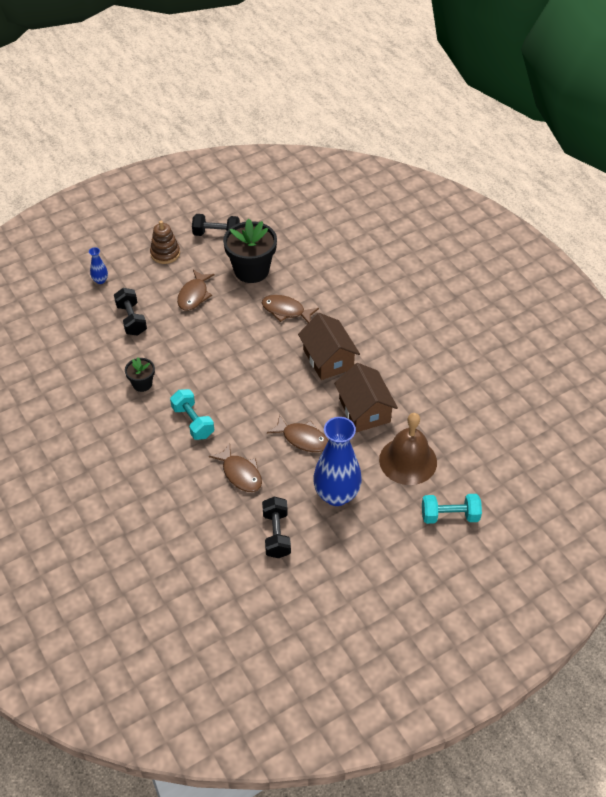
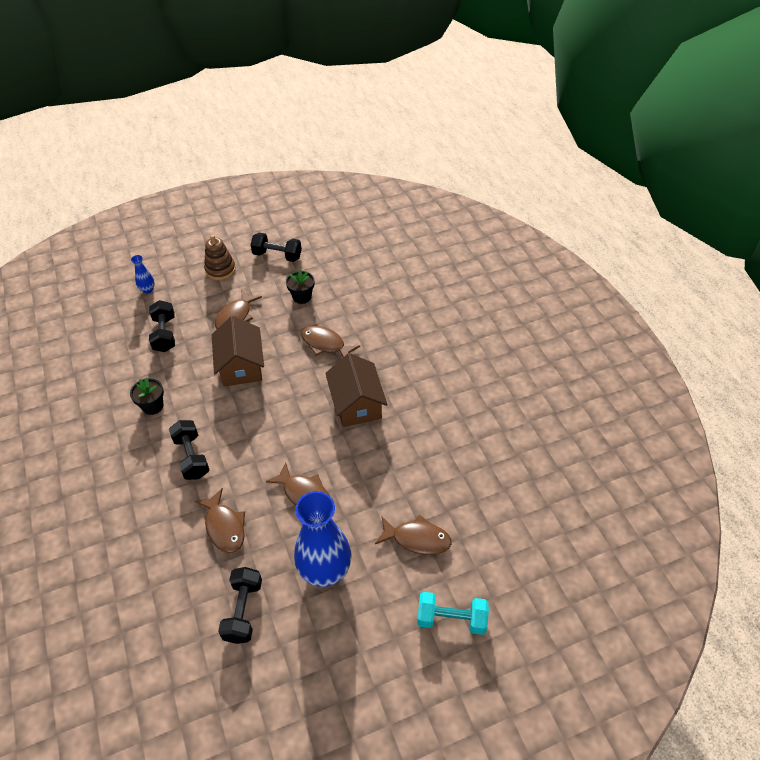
camera: 10 degrees right, 0 degrees up
(193, 422) = (192, 457): turquoise dumbbell -> black dumbbell
(251, 270) = (302, 297): black flower pot -> black flower pot, size x0.51
(364, 410) = (382, 469): brown house -> brown house (241, 366)
(408, 461) = (417, 539): brown bell -> brown fish

